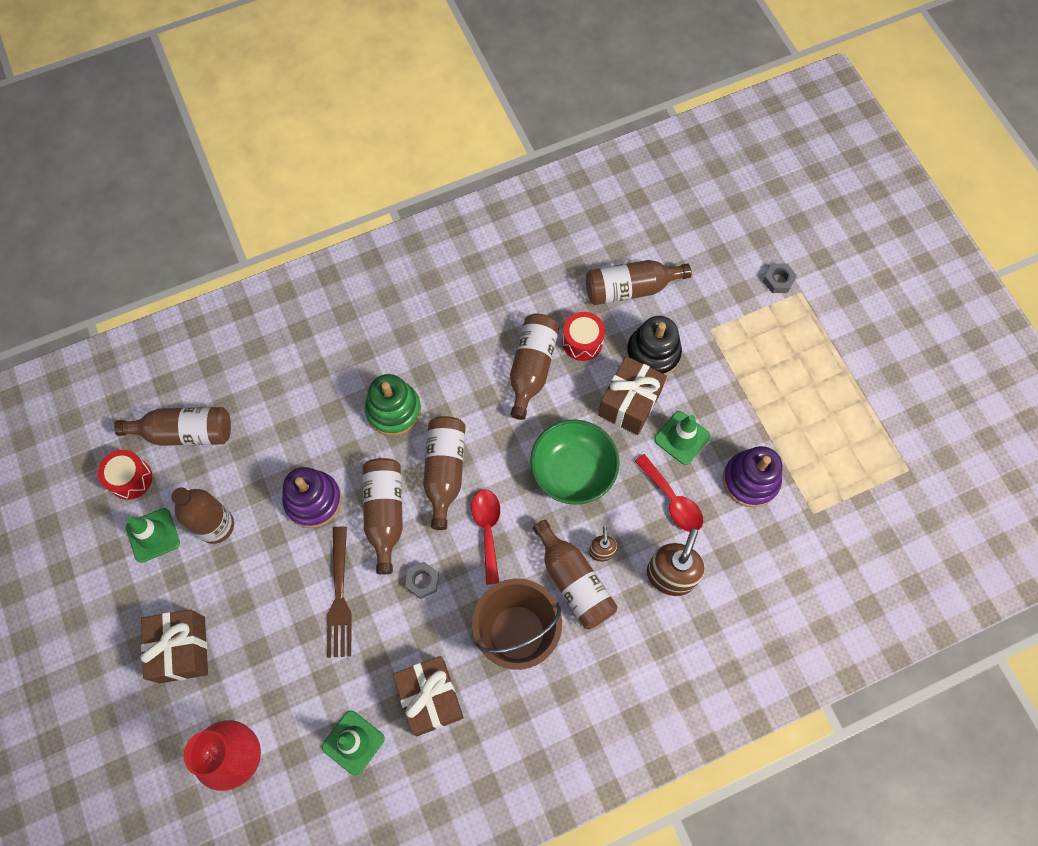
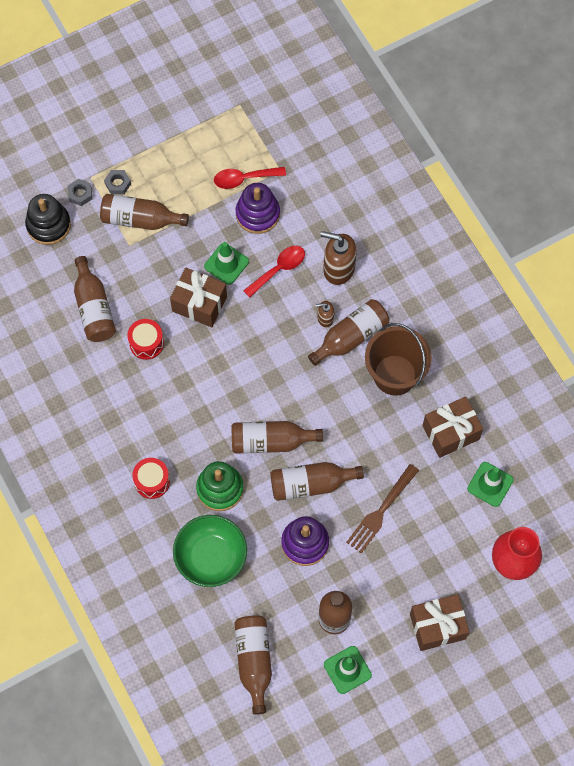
camera: 95 degrees left, 0 degrees up
(130, 479) = (300, 700): red drum -> red drum (152, 481)
(339, 596) = (381, 510): brown fork -> brown fork turned 135 degrees clockwise
(422, 581) = (362, 448): grey nut -> grey nut (118, 184)
(487, 530) = (317, 403): red spoon -> red spoon (244, 179)
(532, 368) = (173, 381): brown bottle -> brown bottle (140, 219)
(573, 471) = (261, 343): green bowl -> green bowl (211, 557)
(653, 353) = (154, 288): black stacking toy -> black stacking toy (48, 225)

